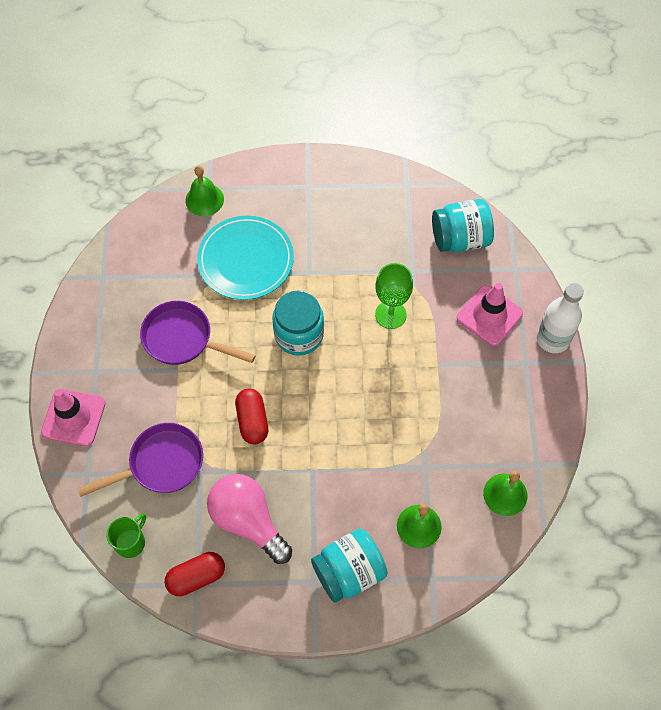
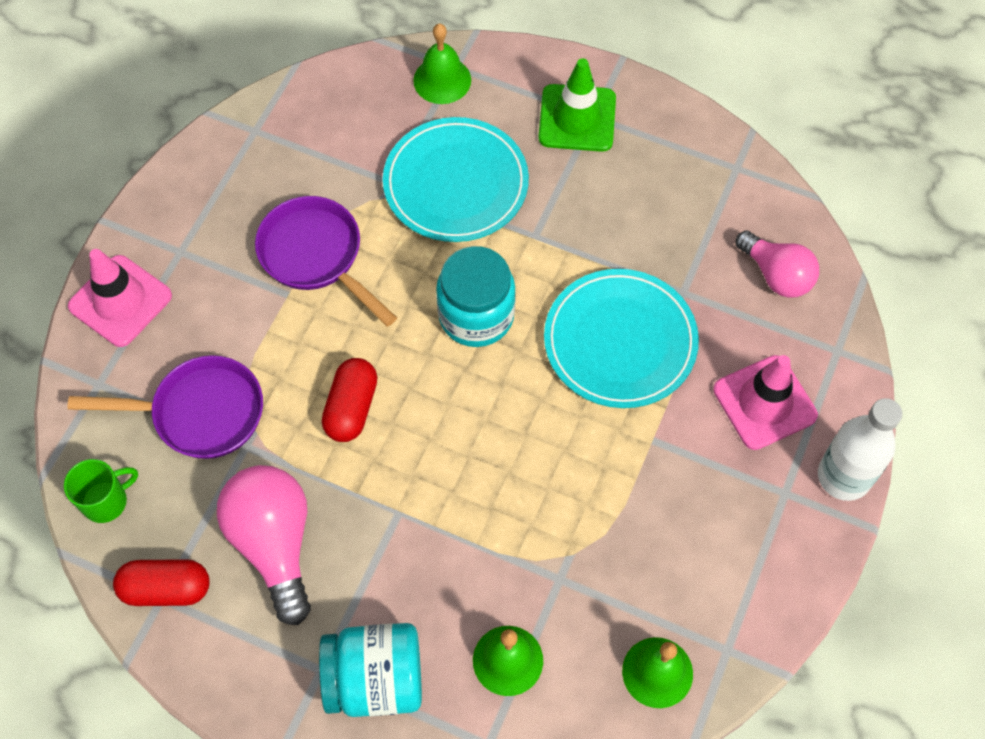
camera: 25 degrees right, 0 degrees up
(298, 191) = (577, 118): none -> green traffic cone
(390, 314) = (620, 341): green goblet -> turquoise plate
(460, 239) = (776, 275): turquoise jar -> pink light bulb

